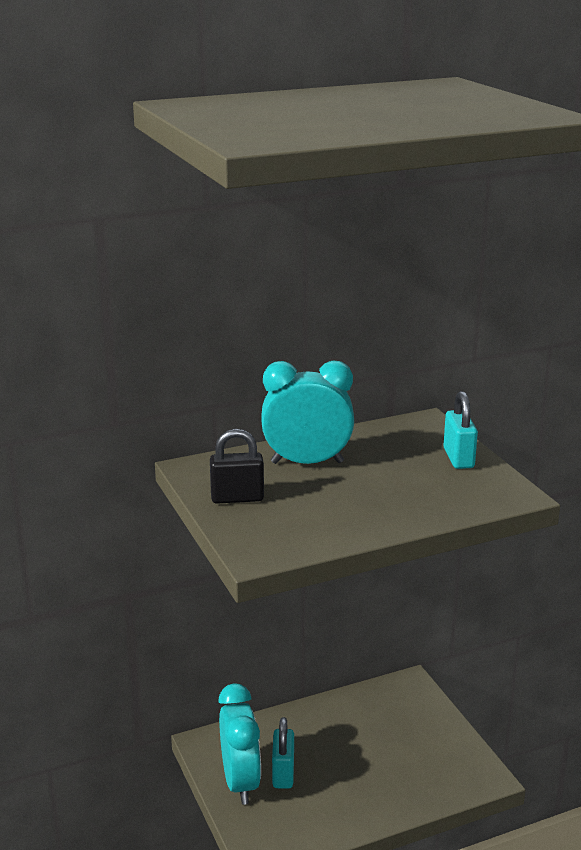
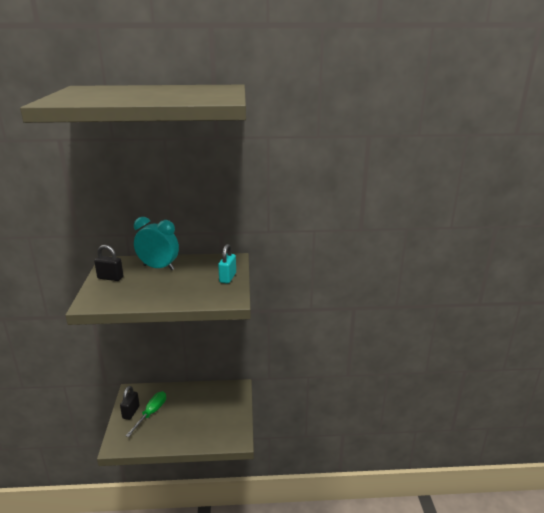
camera: 20 degrees right, 0 degrees up
(240, 782) = (131, 412): turquoise clock -> black padlock
(283, 773) = (151, 413): turquoise padlock -> green screwdriver

